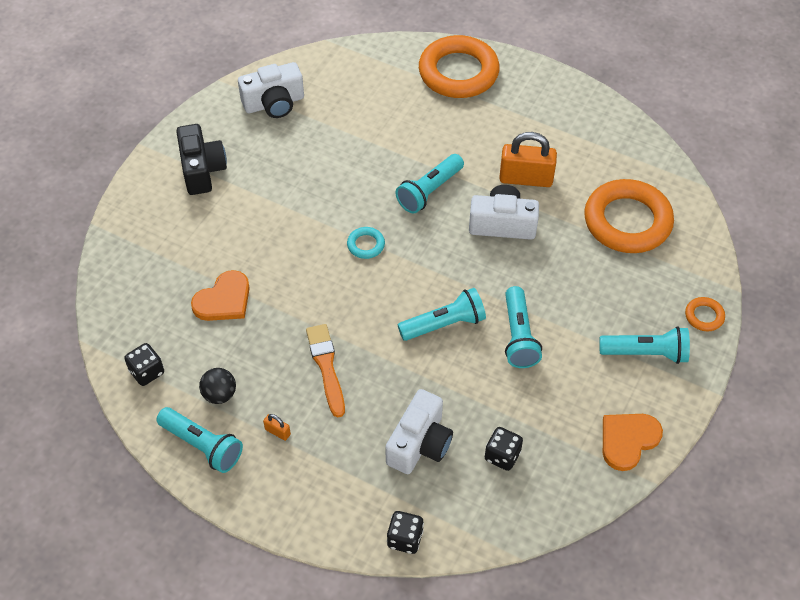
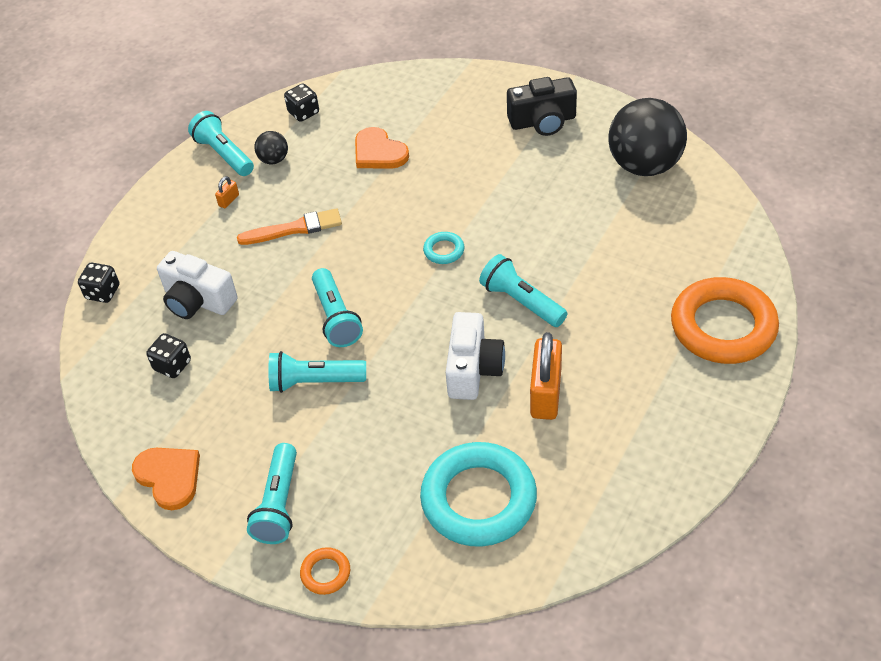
camera: 95 degrees right, 5 degrees down
(203, 445) = (223, 154): turquoise flashlight -> turquoise flashlight turned 105 degrees clockwise
(274, 103) = (644, 165): white camera -> black ball
(627, 221) = (478, 499): orange ring -> turquoise ring

